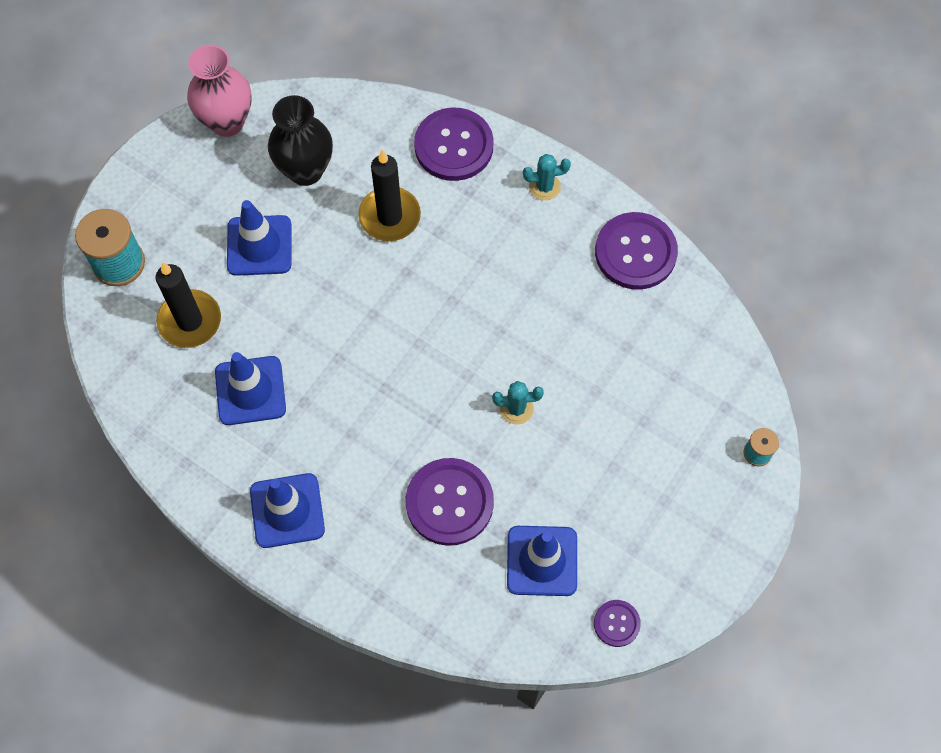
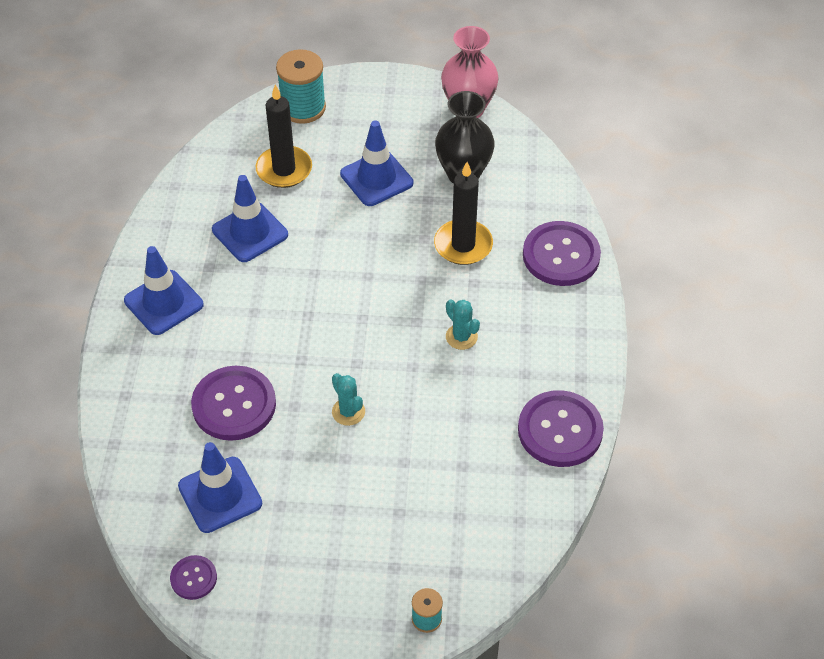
camera: 60 degrees right, 15 degrees down
(544, 187) = (572, 335): turquoise cactus -> turquoise cactus (461, 337)

